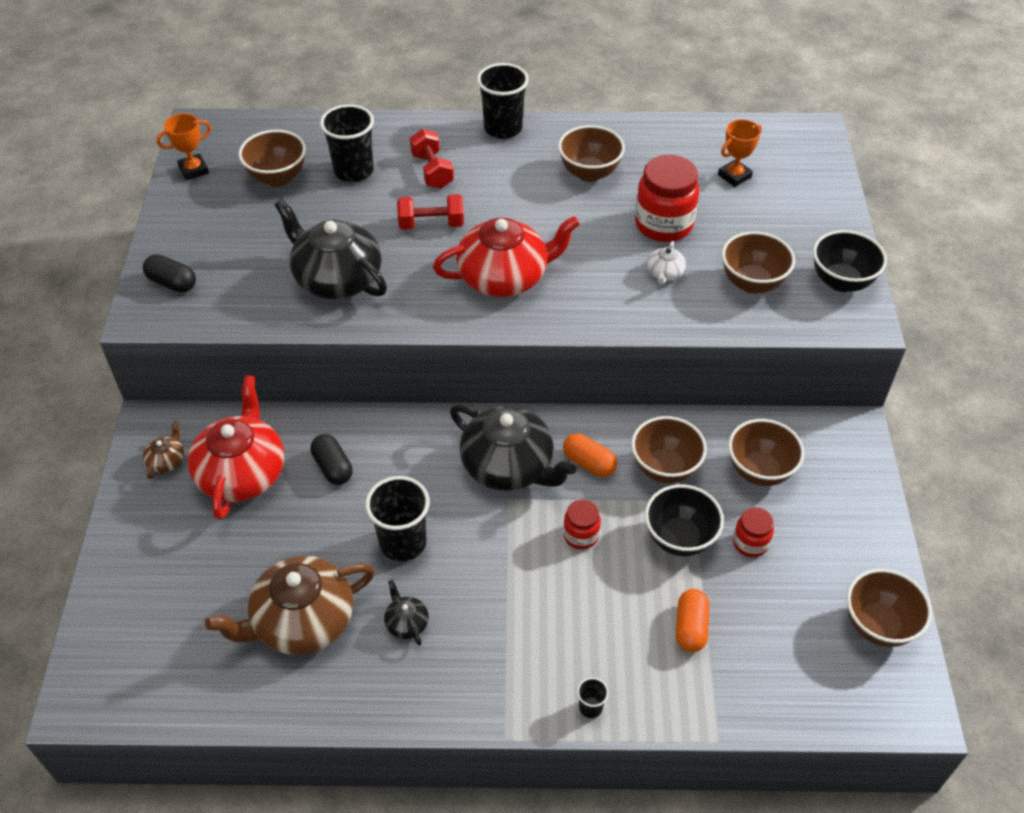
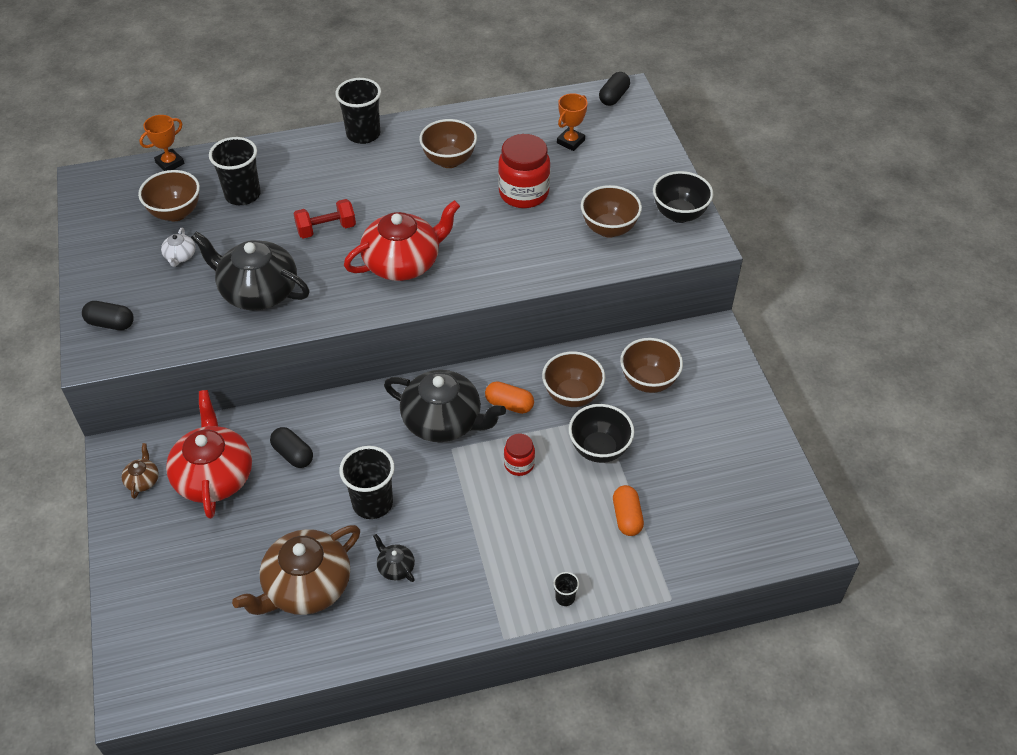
camera: 15 degrees left, 0 degrees up
(193, 170) = (96, 220): orange trophy -> orange trophy (170, 163)
(432, 171) = (313, 182): red dumbbell -> none
(665, 273) = (536, 234): white teapot -> white teapot (180, 256)
(750, 543) = (656, 440): red jar -> none
(799, 134) = (613, 97): none -> black capsule
(878, 625) = (770, 482): brown bowl -> none

